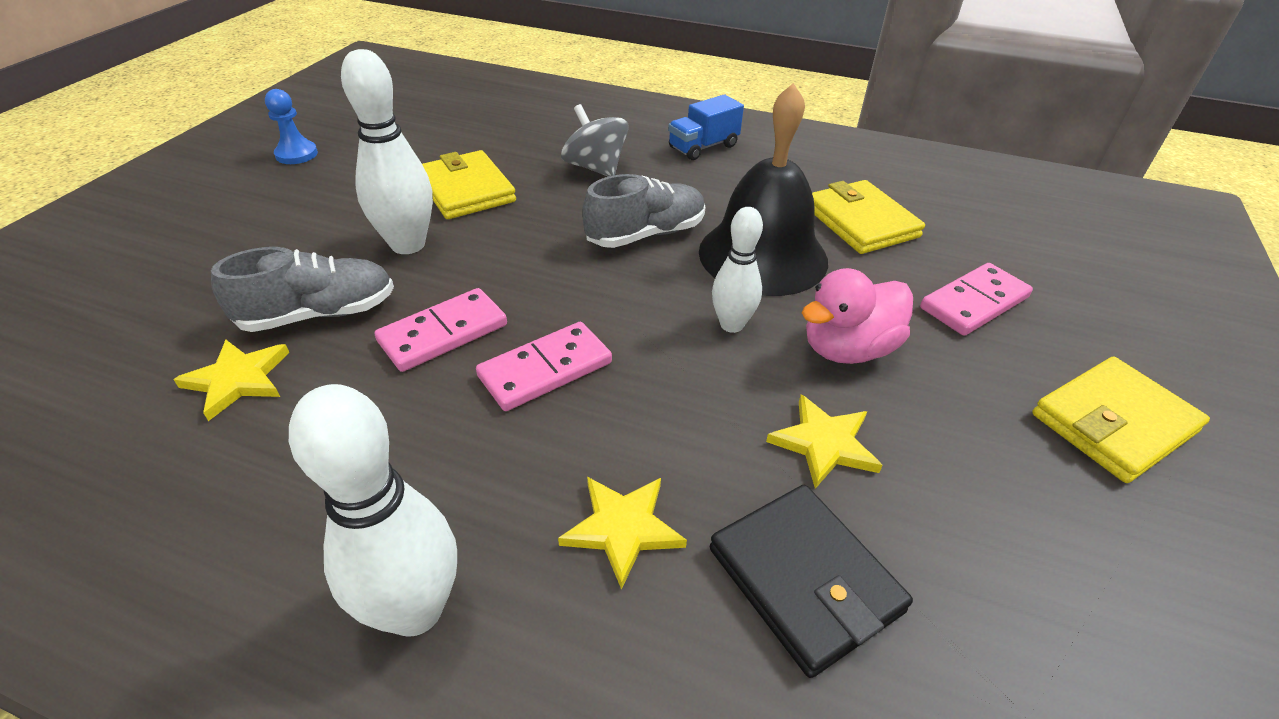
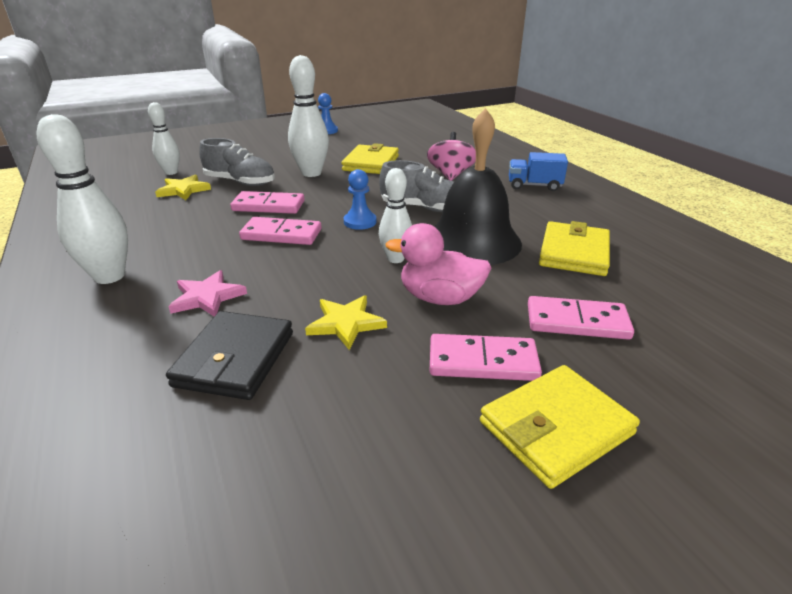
camera: 45 degrees right, 10 degrees down
(139, 358) = (171, 172): none -> white bowling pin
(595, 168) = (450, 175): grey spinning top -> pink spinning top
(608, 293) = (360, 222): none -> blue pawn
(622, 528) = (207, 297): yellow star -> pink star
(984, 397) = (482, 361): none -> pink domino
(1113, 423) = (556, 428): yellow wallet -> yellow wallet turned 45 degrees counterclockwise

